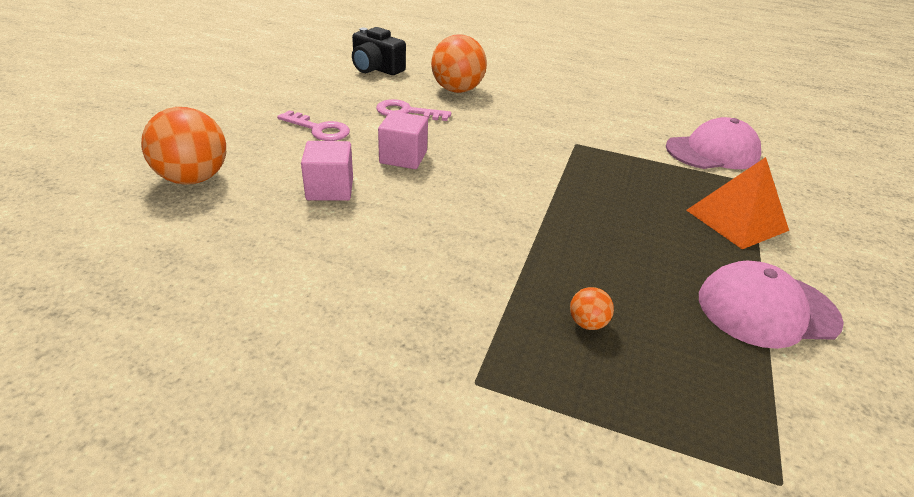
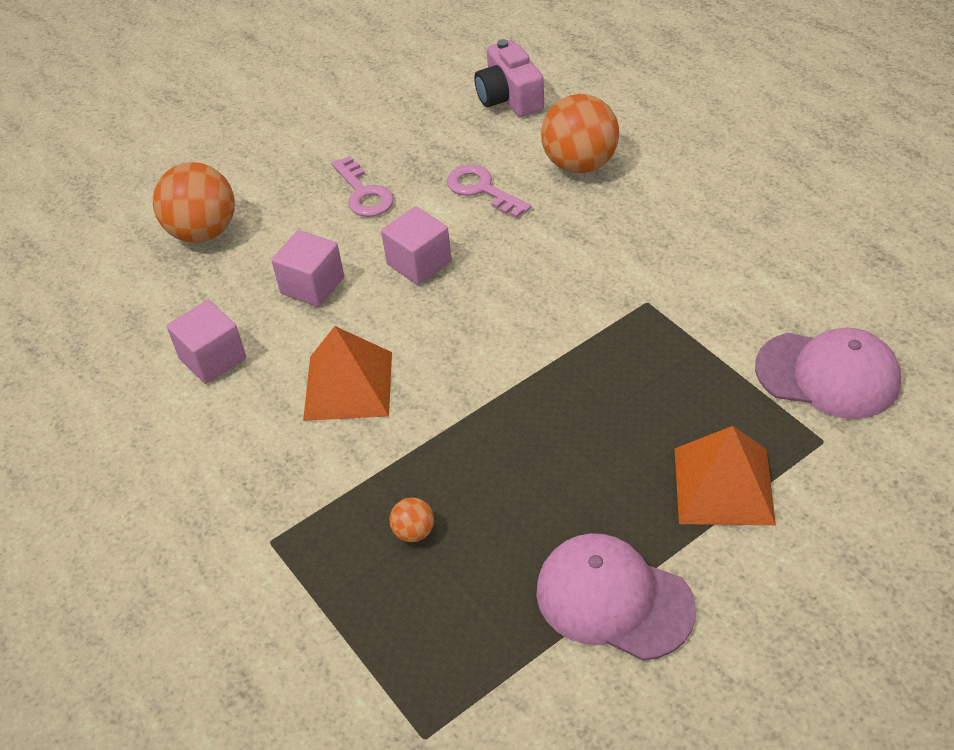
camera: 40 degrees right, 10 degrees up
(282, 260) = (213, 358): none -> pink cube
(376, 68) = (509, 98): black camera -> pink camera
(426, 243) = (348, 385): none -> orange pyramid

